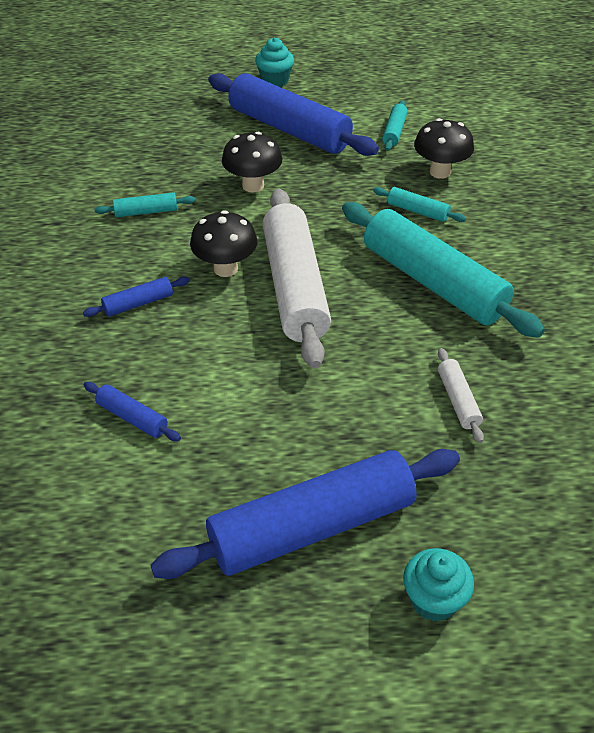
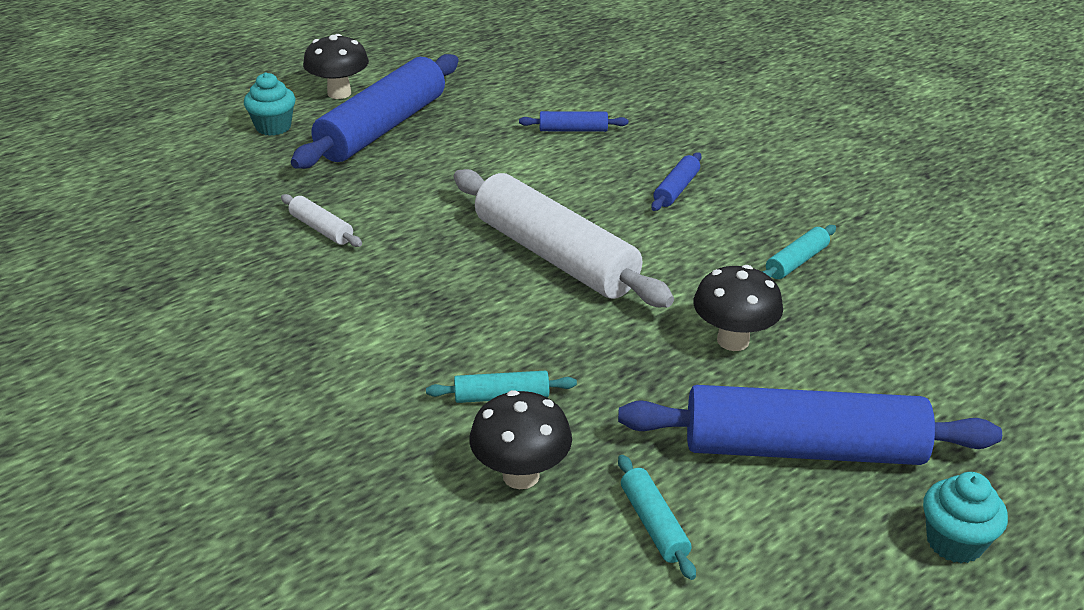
camera: 145 degrees right, 10 degrees down
(225, 268) = (641, 244): black mushroom -> black mushroom (339, 93)
(433, 282) = (416, 317): turquoise rolling pin -> none

